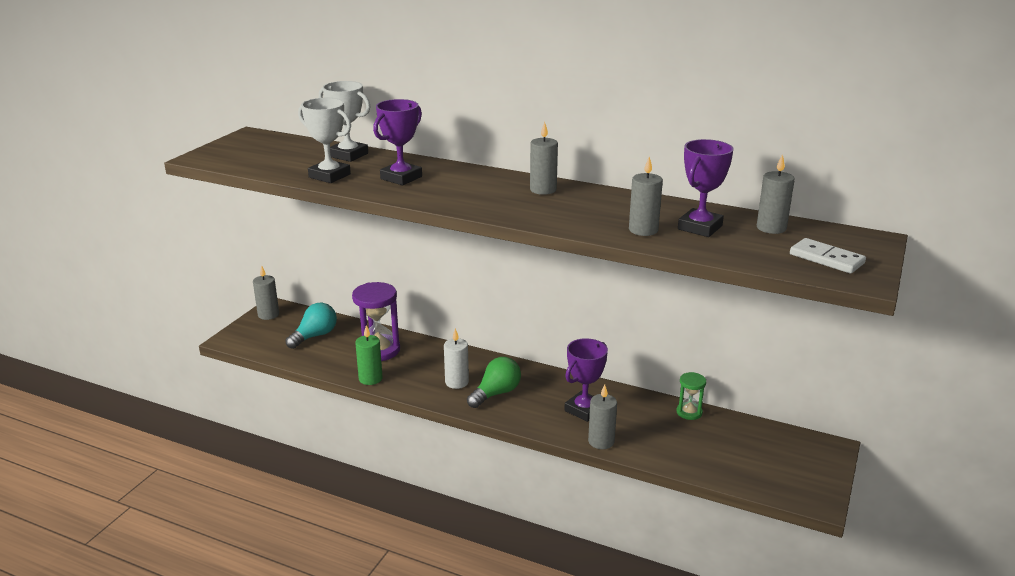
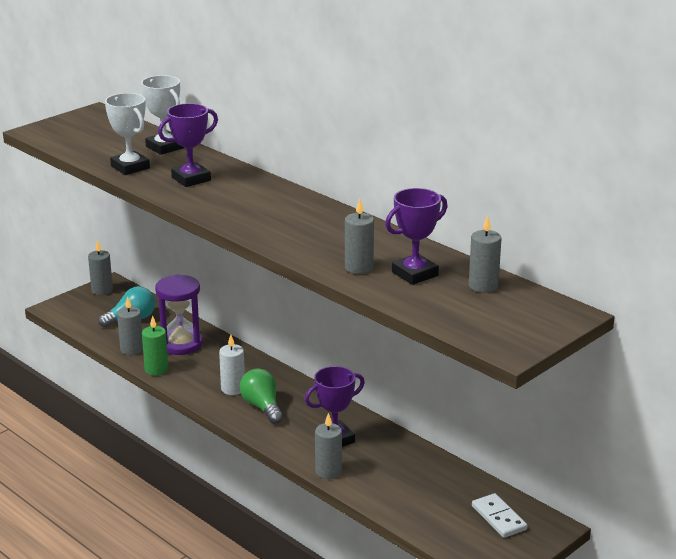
camera: 20 degrees right, 0 degrees up
(496, 393) = (262, 407): green light bulb -> green light bulb turned 90 degrees counterclockwise
(543, 190) = (308, 211): grey candle -> grey candle (131, 349)
(689, 412) = (436, 463): green hourglass -> none
(826, 259) = (499, 325): white domino -> white domino (498, 518)

